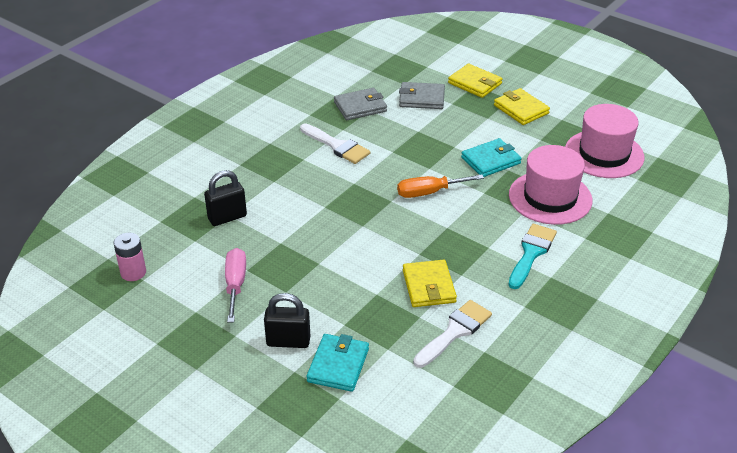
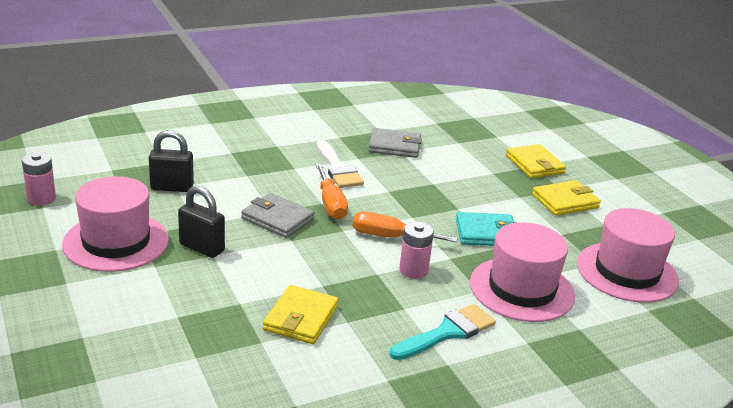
camera: 25 degrees right, 10 degrees down
(235, 284) = (116, 242): pink screwdriver -> pink hat
(288, 341) = (107, 308): black padlock -> black padlock (202, 248)
(338, 365) = (130, 350): turquoise wallet -> none
(361, 181) = (330, 204): none -> orange screwdriver
(422, 98) = (464, 159): grey wallet -> grey wallet (277, 219)
(455, 332) = (283, 372): white brush -> none
(469, 213) = (413, 270): none -> pink battery
(521, 109) = (565, 201): yellow wallet -> yellow wallet turned 75 degrees clockwise

